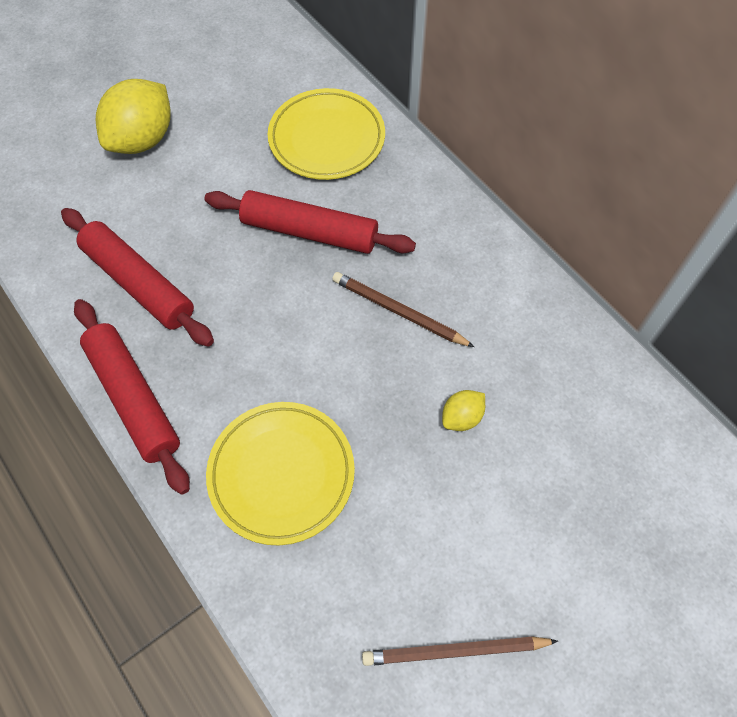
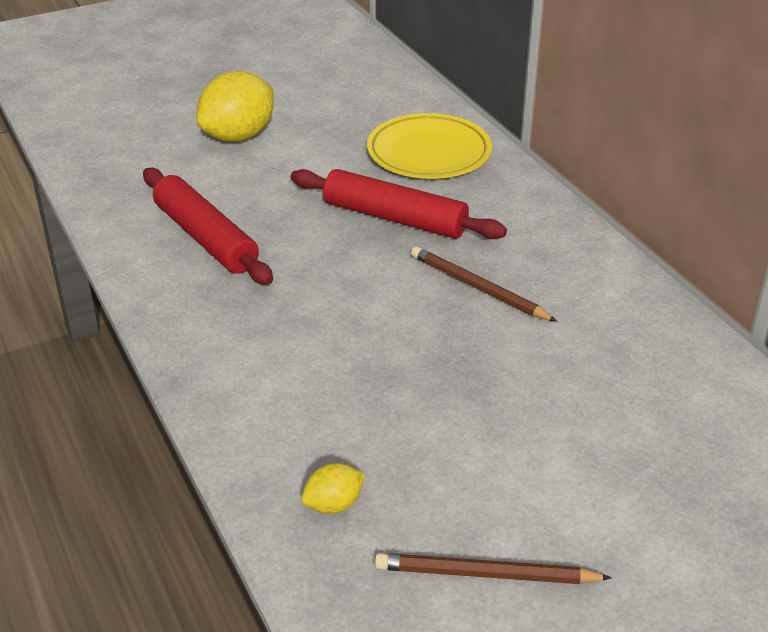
camera: 10 degrees right, 25 degrees down
(134, 398) = (176, 322): red rolling pin -> none
(281, 474) = (319, 400): yellow plate -> none
(461, 417) = (532, 379): yellow lemon -> yellow lemon (333, 504)

